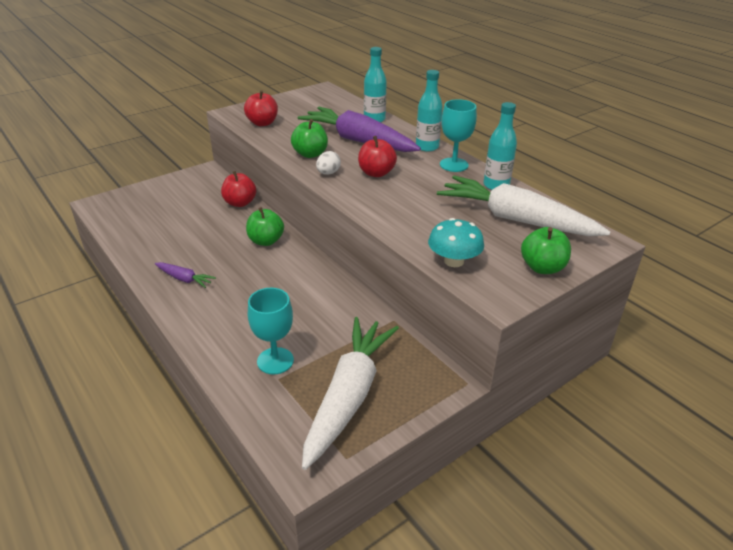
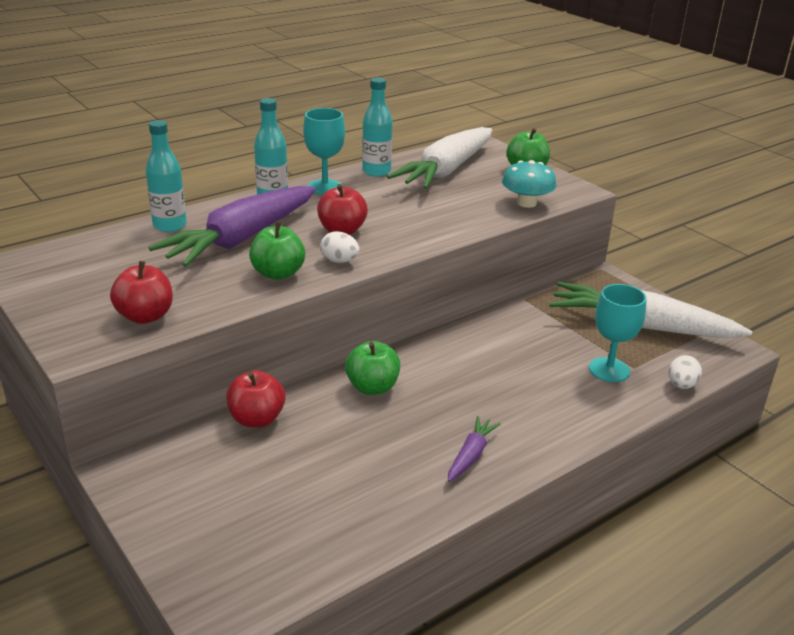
camera: 90 degrees left, 5 degrees down
(246, 407) = (681, 385): none -> white egg

